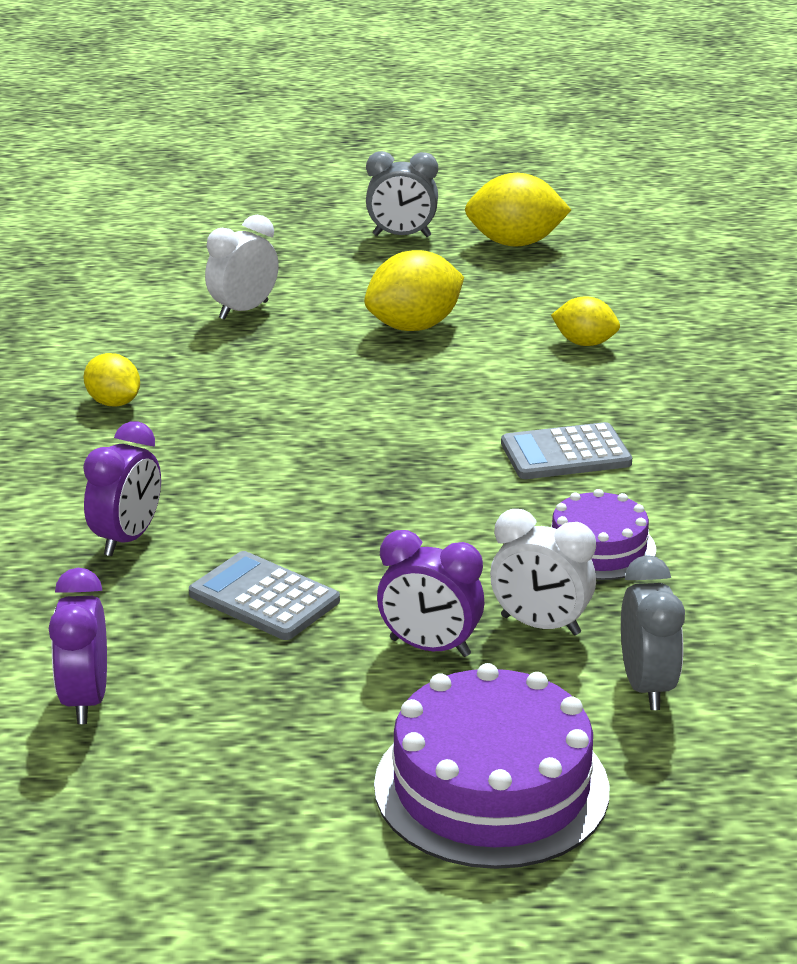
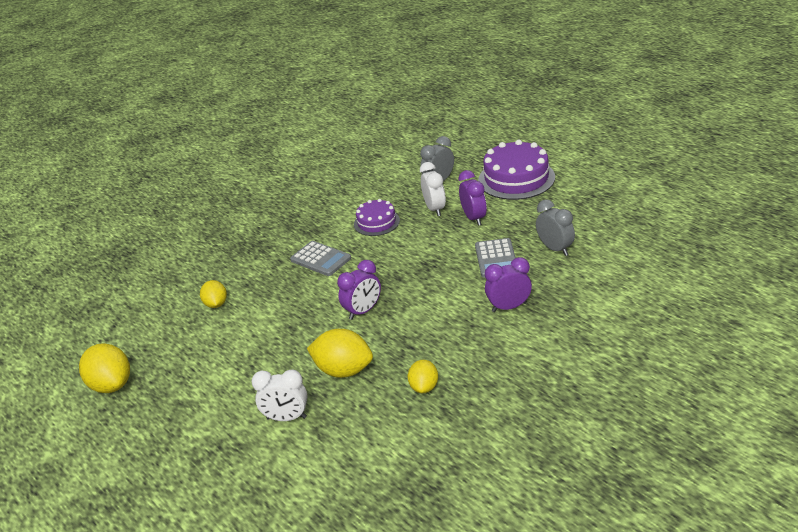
camera: 125 degrees left, 5 degrees up
(85, 700) = (593, 253): purple clock -> purple clock (363, 311)
(402, 236) = (133, 429): grey clock -> grey clock (555, 249)
(414, 326) = (247, 356): yellow lemon -> yellow lemon (344, 370)

